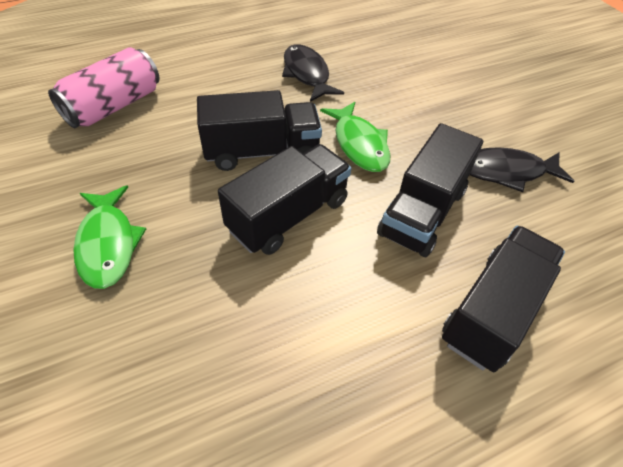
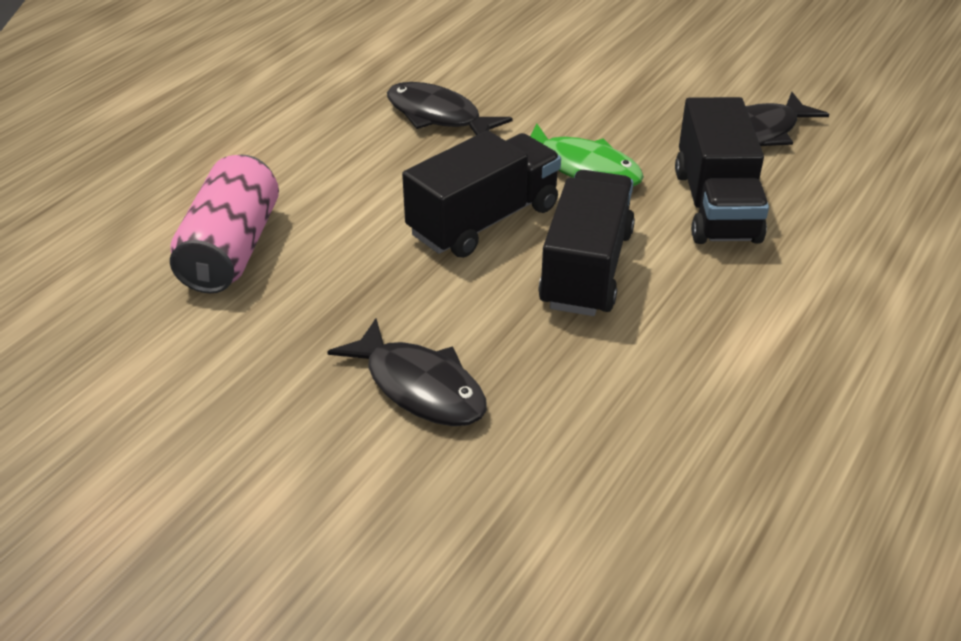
camera: 30 degrees left, 10 degrees down
(108, 244) = (420, 387): green fish -> black fish
(493, 311) = (860, 260): black truck -> none

